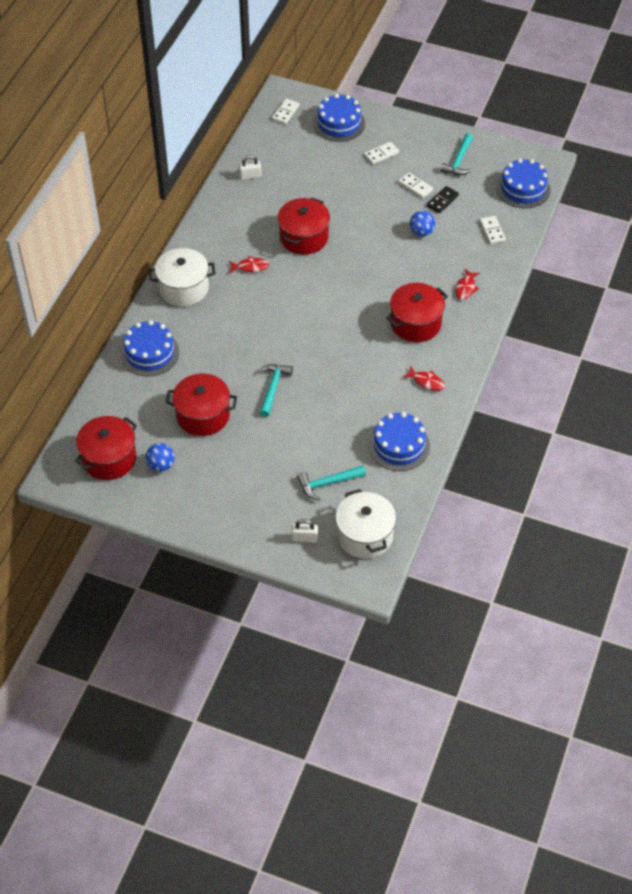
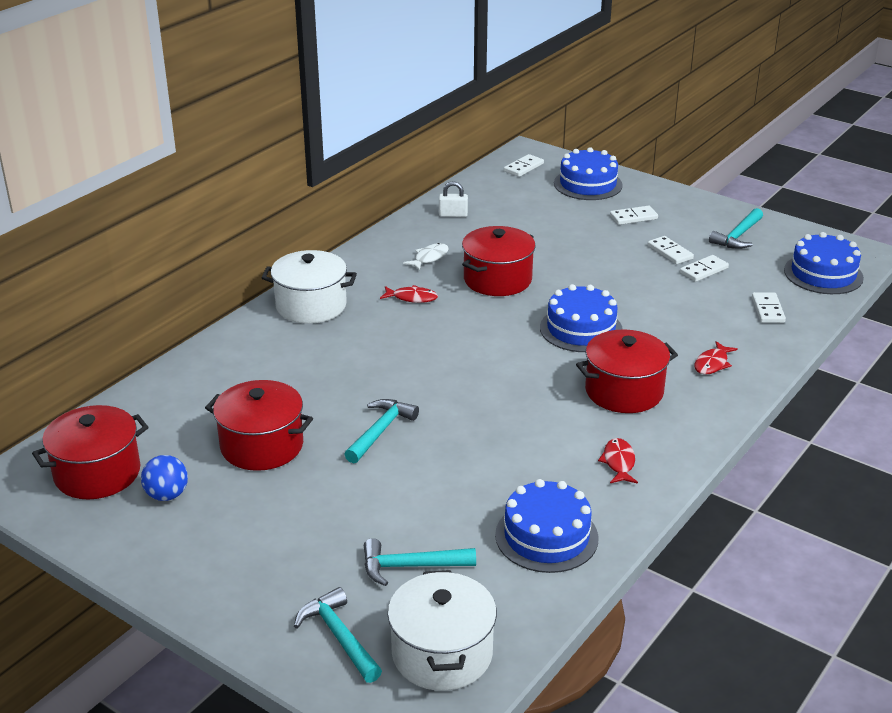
camera: 15 degrees right, 20 degrees down
(149, 353) = (227, 364): blue cake -> blue cake (581, 329)
(249, 225) = (429, 258): none -> white fish
(304, 538) = (339, 637): white padlock -> turquoise hammer
(421, 232) = (664, 297): blue ball -> none
(426, 382) = (618, 462): red fish -> red fish turned 135 degrees counterclockwise
(442, 201) = (703, 270): black domino -> white domino

